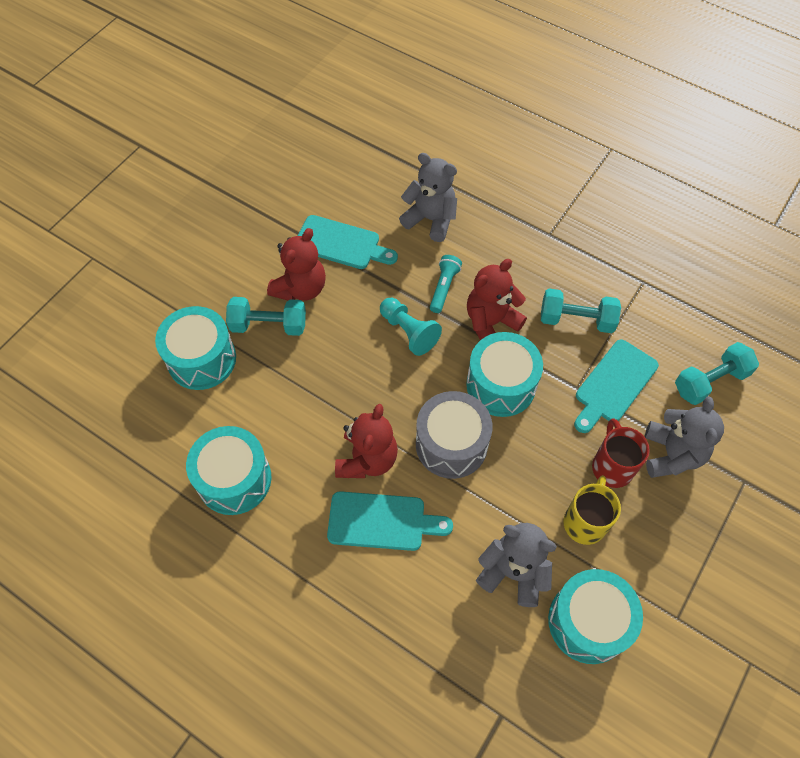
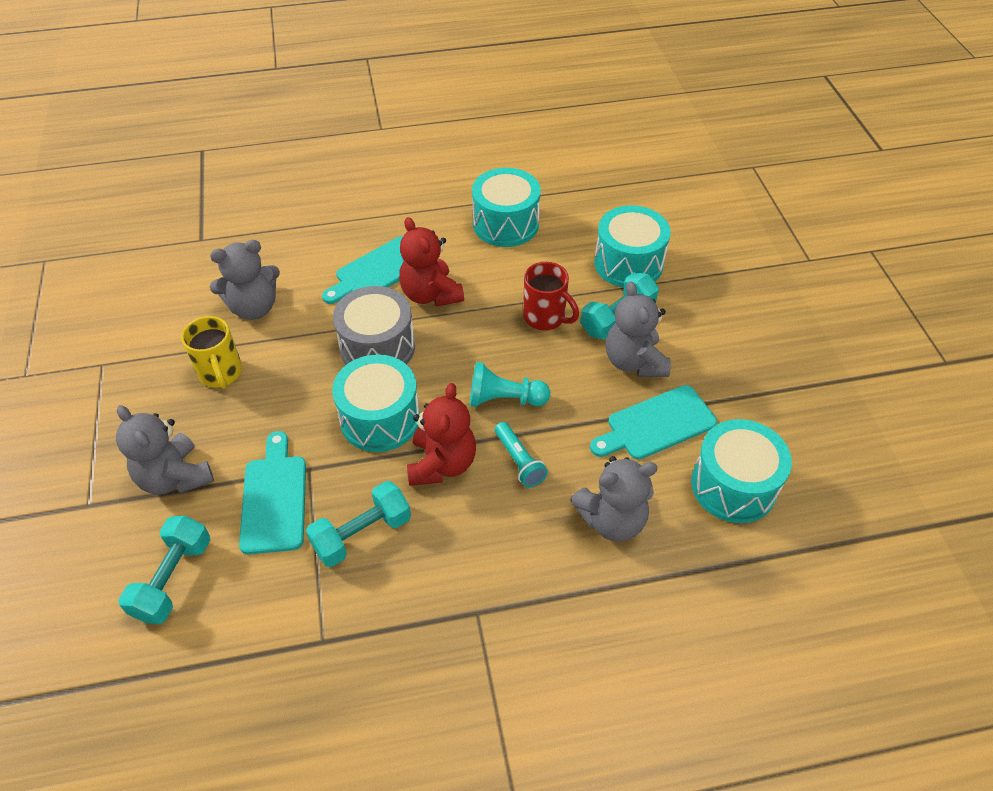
camera: 135 degrees right, 10 degrees down
(301, 288) = (634, 362): red teddy bear -> grey teddy bear
(588, 622) = (174, 318): turquoise drum -> turquoise drum (733, 486)
(612, 466) = (226, 428): red mug -> red mug (545, 317)

